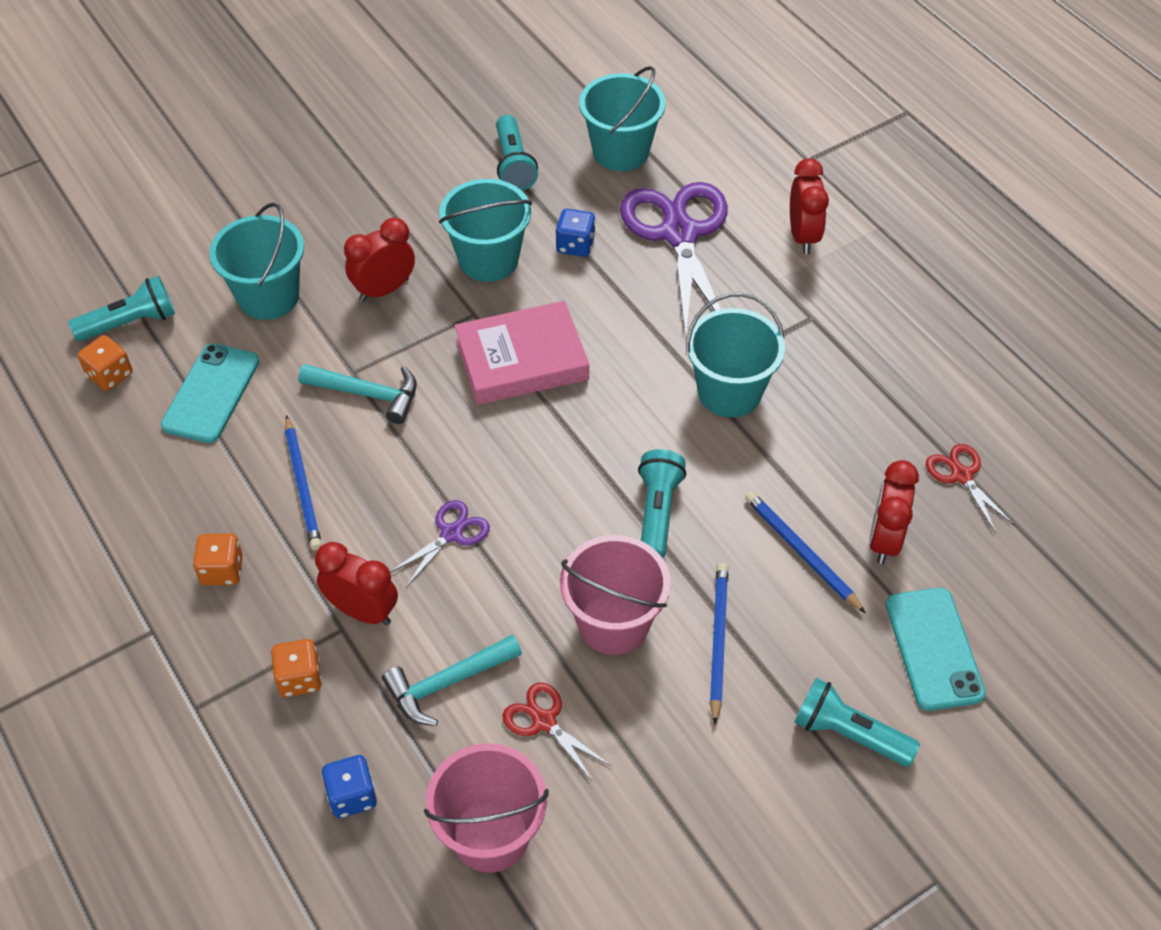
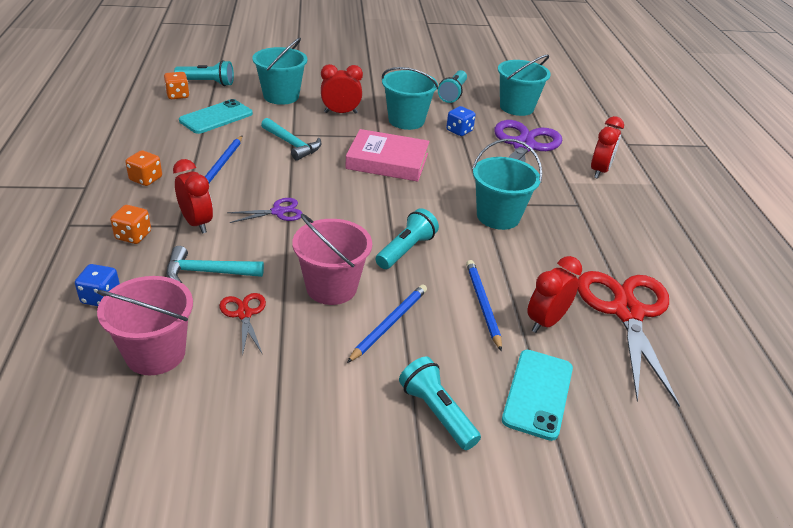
camera: 25 degrees right, 15 degrees down
(961, 475) = (627, 312): red scissors -> red scissors, size x2.16

